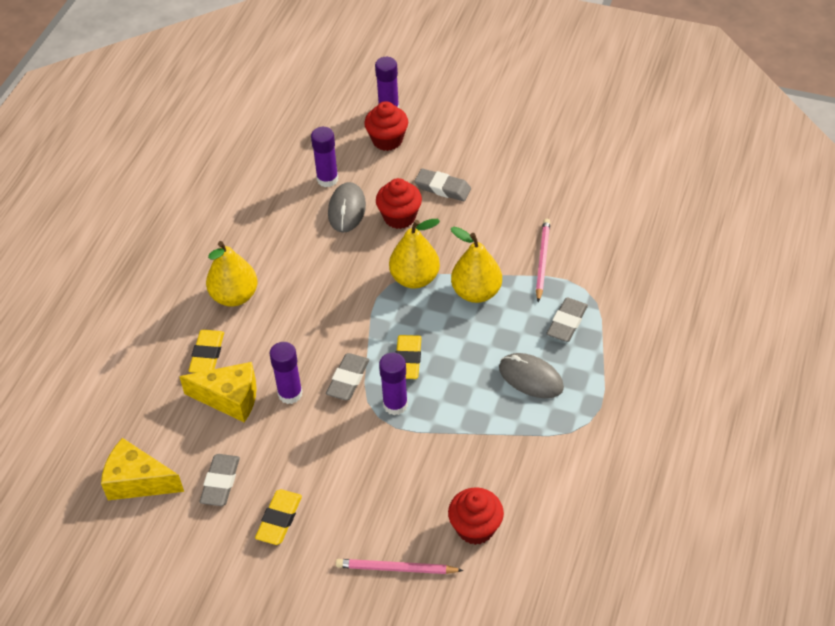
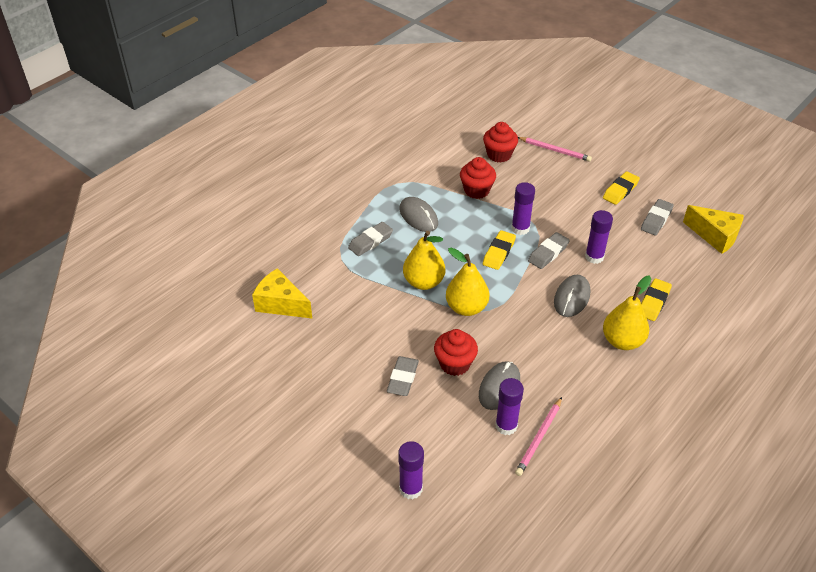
camera: 160 degrees left, 5 degrees down
(230, 398) = (640, 267): yellow cheese -> yellow cheese (281, 304)
(302, 329) = (571, 298): none -> grey mouse
(387, 140) = (429, 450): red cupcake -> red cupcake (476, 190)
(442, 188) = (402, 378): grey eraser -> grey eraser turned 60 degrees clockwise
(542, 260) = (358, 289): pink pencil -> pink pencil (539, 438)

